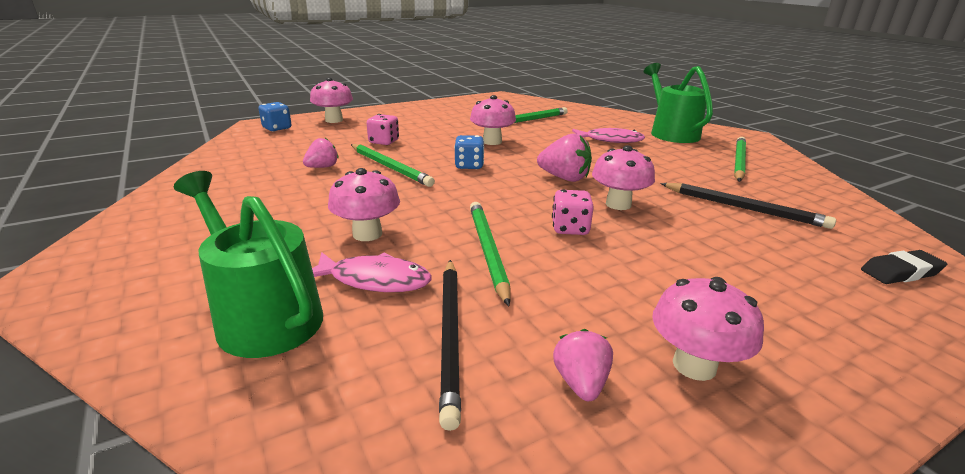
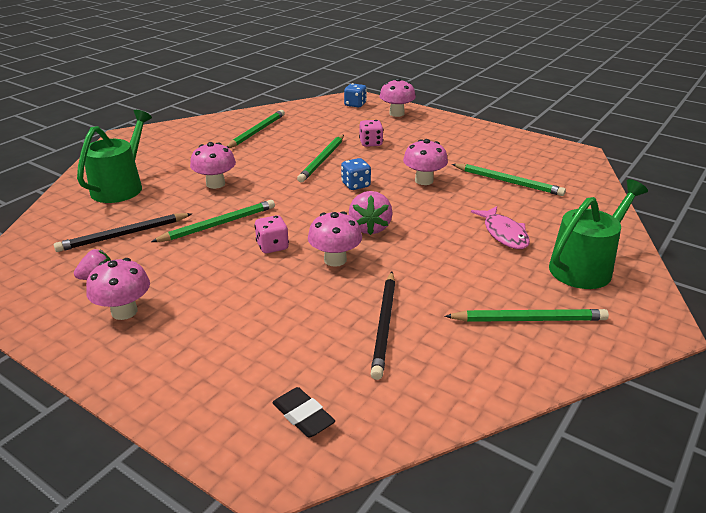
camera: 65 degrees right, 5 degrees up
(249, 183) = (256, 132): none -> green pencil
(322, 167) = (300, 141): pink strawberry -> none
(374, 280) = (165, 201): pink fish -> none

